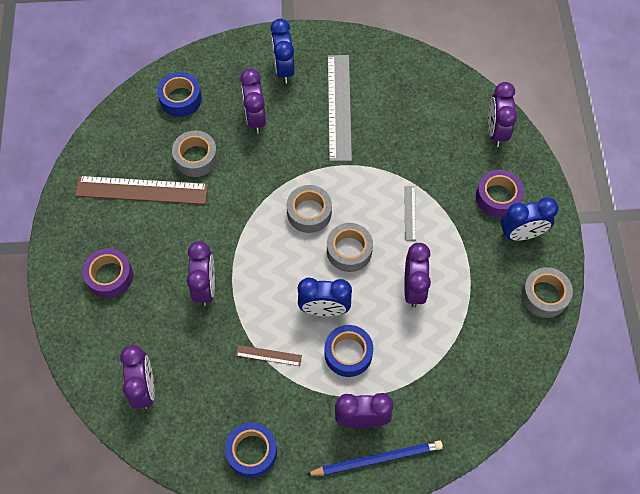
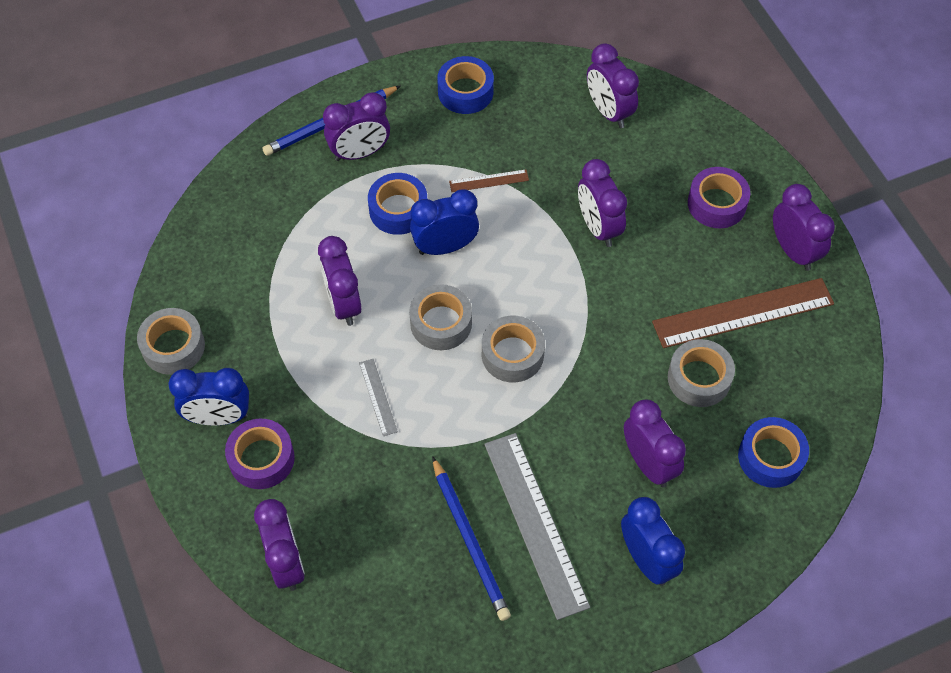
camera: 160 degrees right, 5 degrees down
(80, 222) = (793, 251): none -> purple clock
(382, 110) = (470, 540): none -> blue pencil
(521, 234) = (218, 417): blue clock -> blue clock turned 150 degrees counterclockwise

